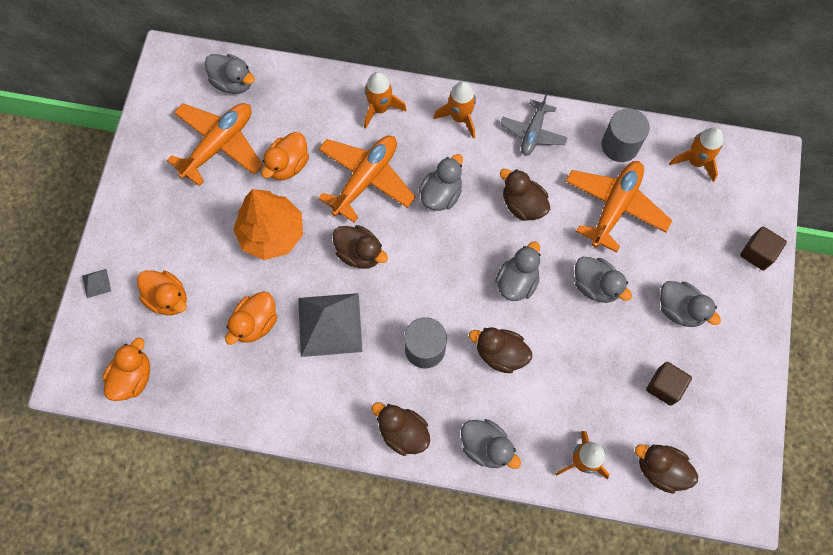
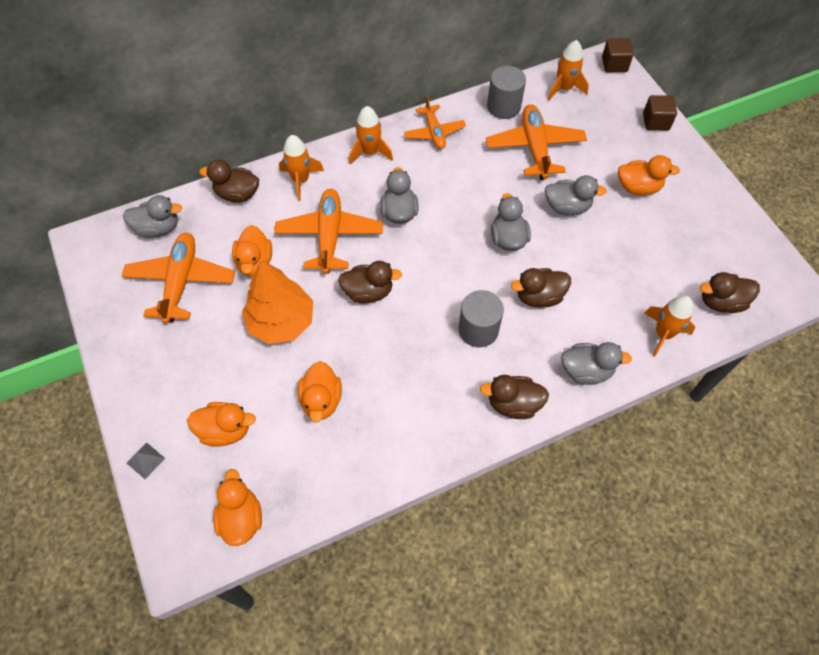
camera: 35 degrees left, 10 degrees down
(330, 324) = (386, 361): grey pyramid -> none
(523, 205) = (467, 184): brown duck -> brown duck (237, 194)
(533, 133) = (434, 132): grey plane -> orange plane
(664, 386) = (673, 244): brown cube -> brown cube (614, 64)
(680, 309) = (638, 187): grey duck -> orange duck

